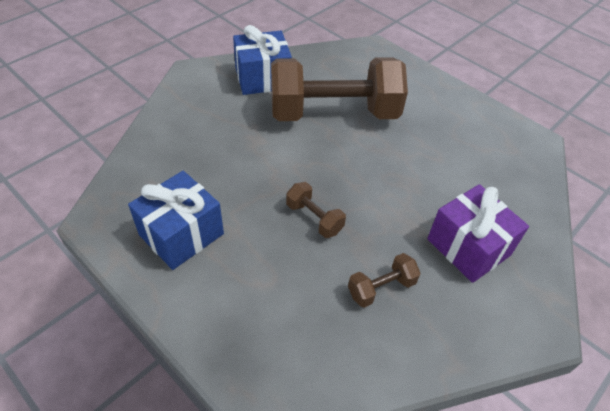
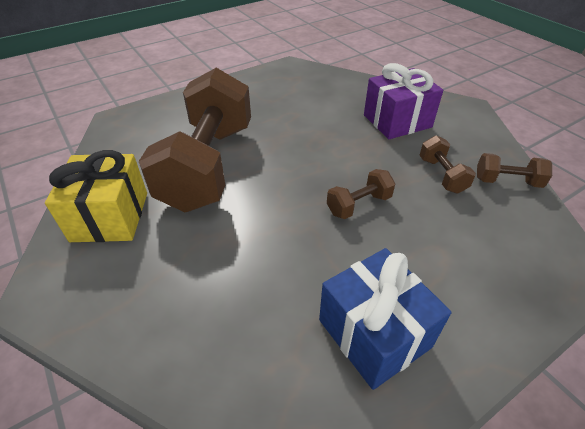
camera: 75 degrees left, 5 degrees down
(262, 78) = (110, 216): blue gift -> yellow gift
(392, 354) = (507, 181): none -> brown dumbbell

